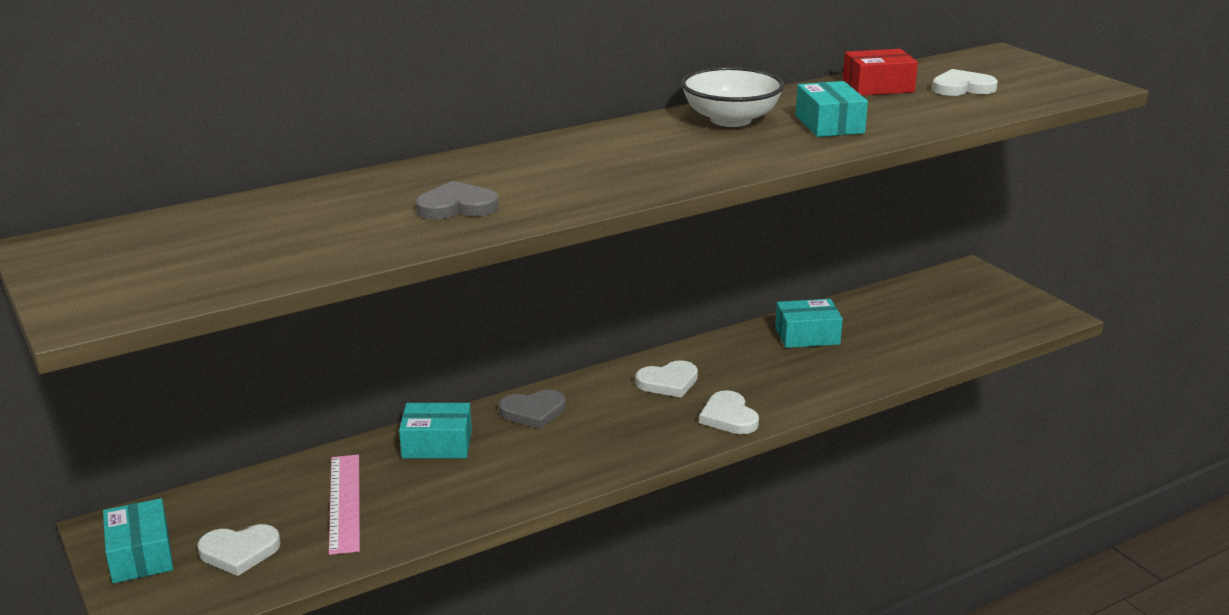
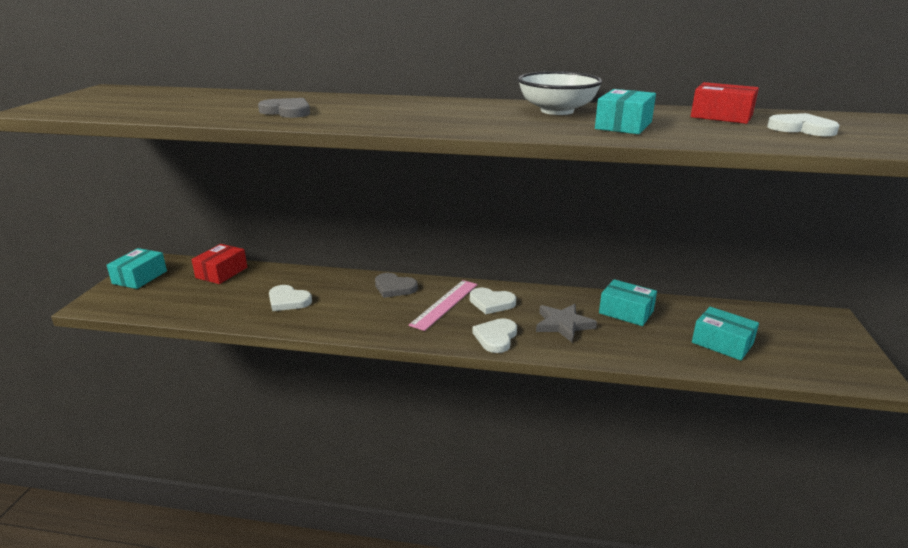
camera: 40 degrees right, 0 degrees up
(239, 552) = (169, 293): white heart -> white heart (288, 301)
(262, 493) = (222, 272): none -> red box
(344, 502) = (242, 292): pink ruler -> pink ruler (444, 304)
(437, 444) = (324, 283): turquoise box -> turquoise box (722, 343)
(771, 374) = (563, 325): none -> grey star

